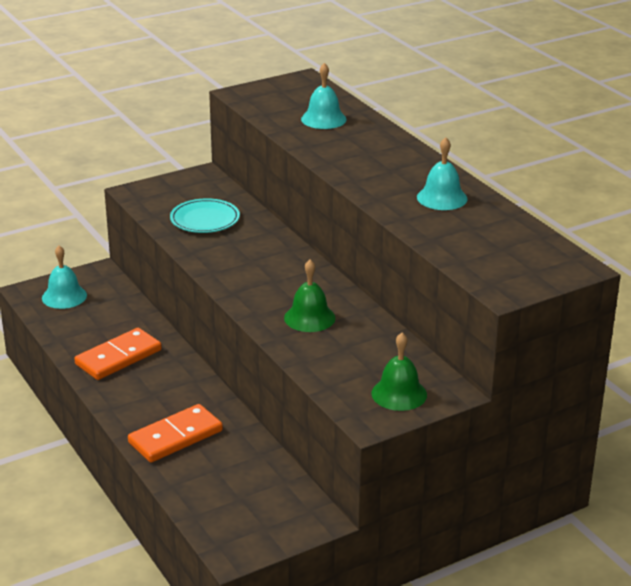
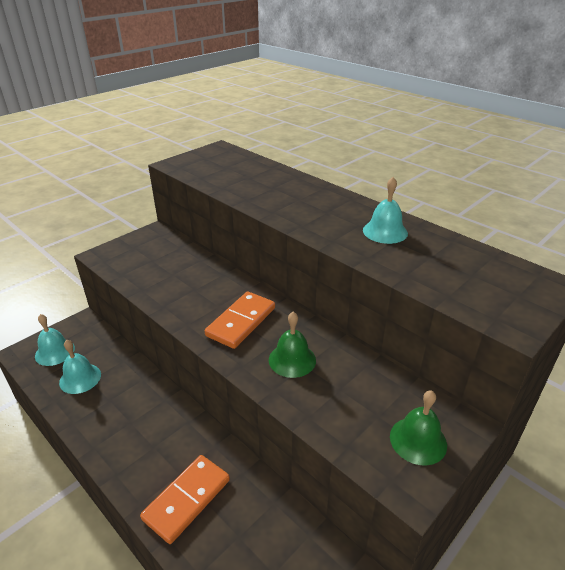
camera: 15 degrees left, 5 degrees up
(118, 357) = (113, 410): orange domino -> orange domino (241, 322)
(205, 219) = (166, 272): turquoise plate -> none
(323, 119) = (249, 176): turquoise bell -> turquoise bell (80, 378)

